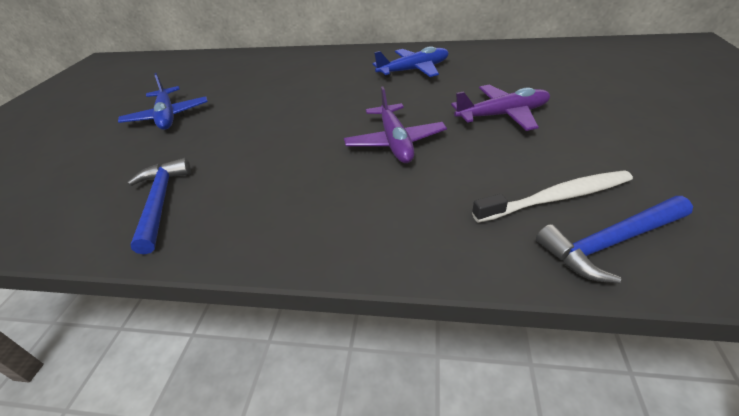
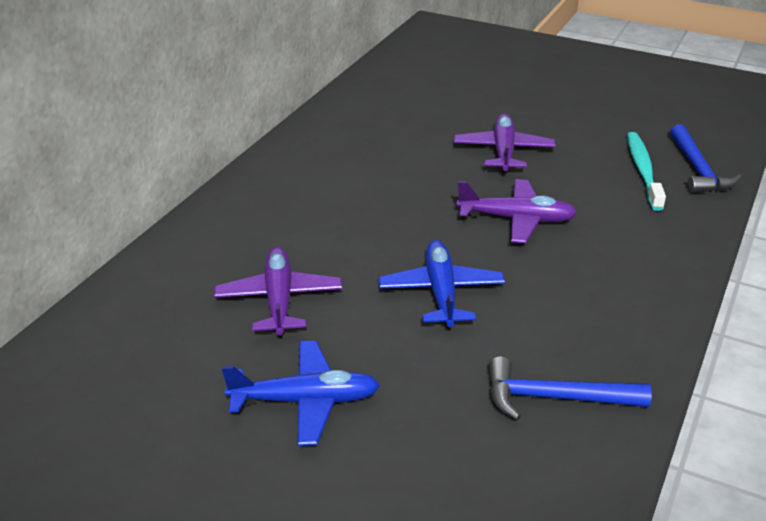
camera: 75 degrees left, 5 degrees down
(258, 88) = (279, 299): none -> purple plane
(414, 70) = (348, 168): blue plane -> blue plane (441, 292)
(556, 198) = (643, 170): white toothbrush -> turquoise toothbrush

